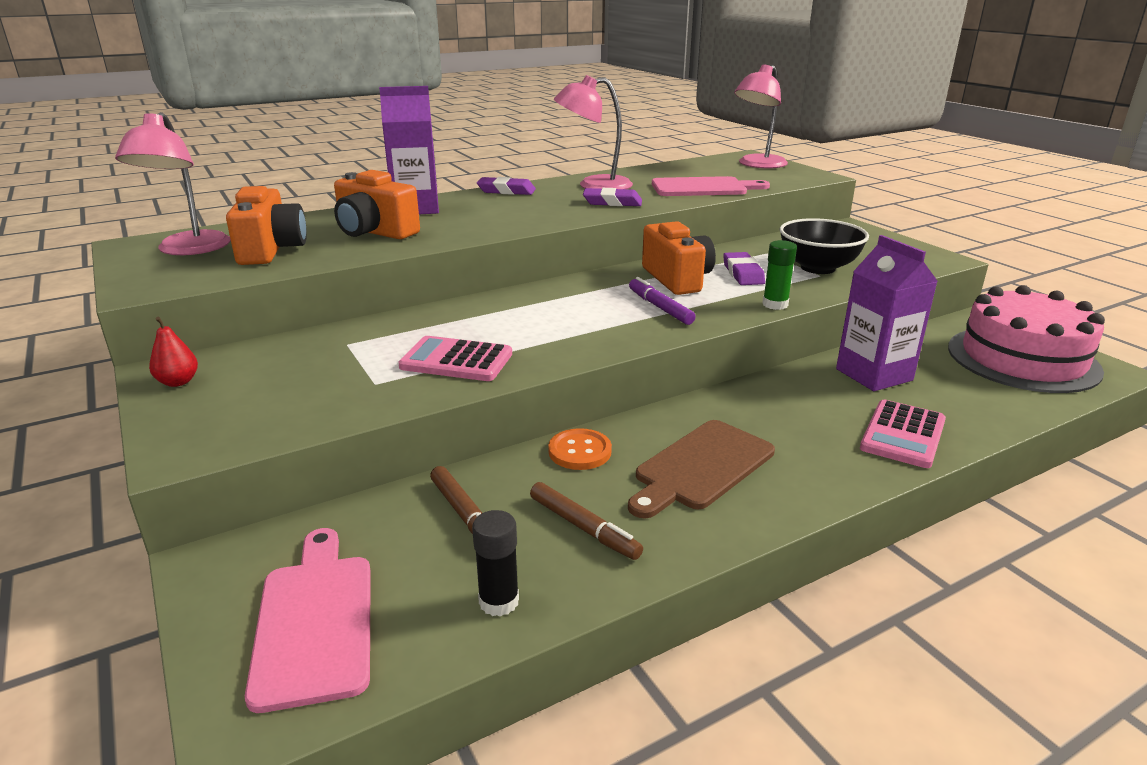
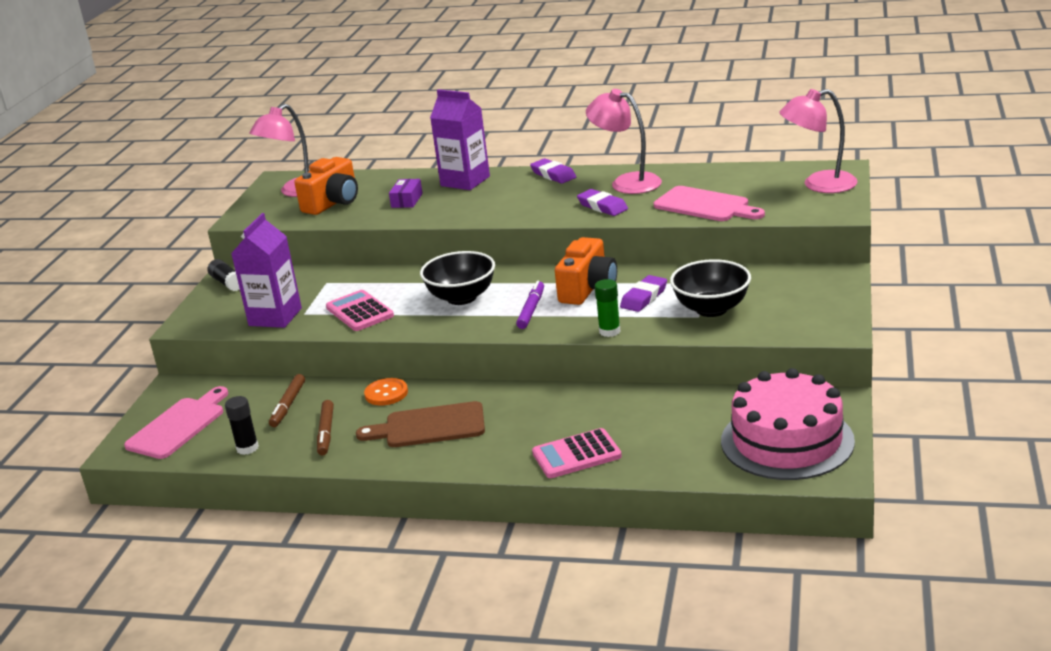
camera: 45 degrees right, 0 degrees up
(178, 382) = (227, 283): red pear -> black glue stick
(374, 232) = (407, 200): orange camera -> purple box
(560, 316) = (461, 298): none -> black bowl
(874, 374) = (646, 411): purple carton -> purple carton (275, 317)

